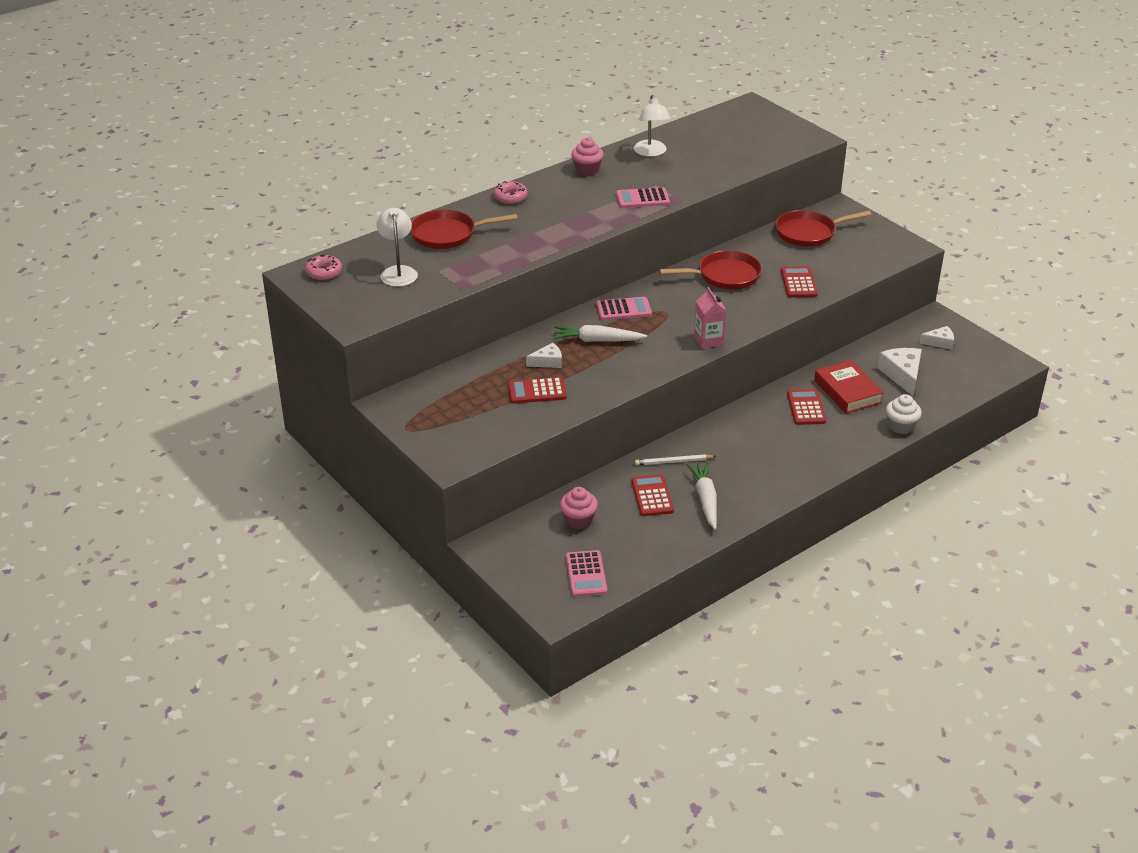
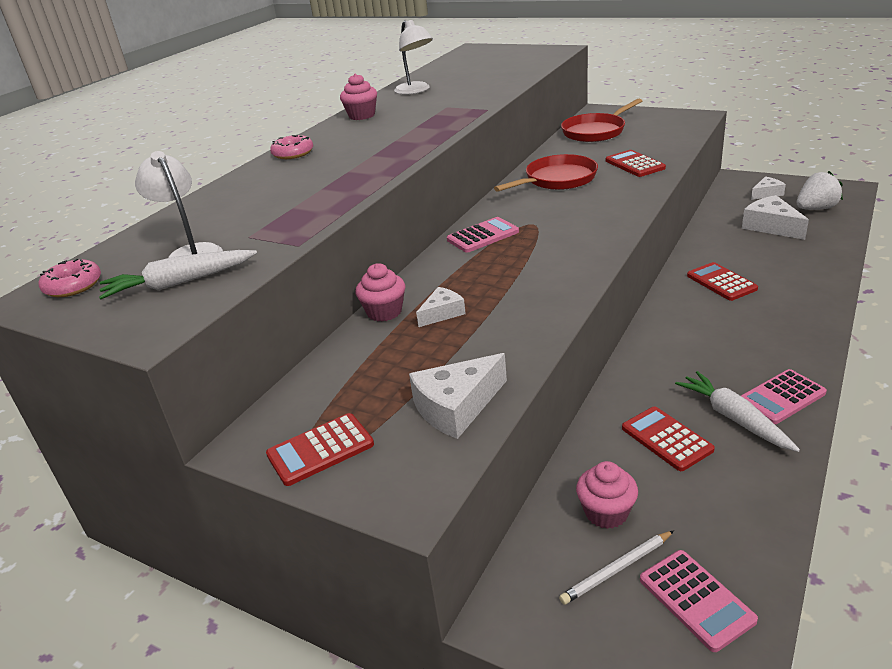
camera: 20 degrees left, 5 degrees down
(447, 234) = (237, 201): red pan -> none
(510, 424) = (456, 407): none -> white cheese
(513, 347) = (384, 312): none -> pink cupcake
(537, 391) = (458, 351): red calculator -> red calculator (320, 450)
(597, 340) = (482, 272): white carrot -> white carrot (179, 283)
(642, 199) = (444, 118): pink calculator -> pink calculator (781, 397)
(673, 462) = (648, 387): white pencil -> white pencil (617, 569)
(708, 340) = (606, 233): pink carton -> none
(847, 391) = (741, 255): red book -> none
(901, 426) = (830, 267): white cupcake -> none
(959, 372) = (816, 209): none -> white strawberry

